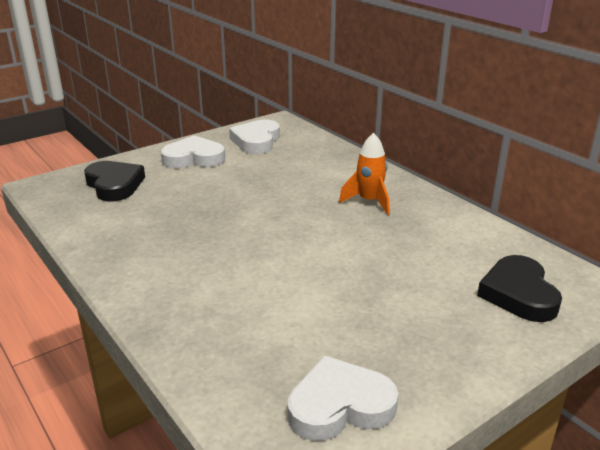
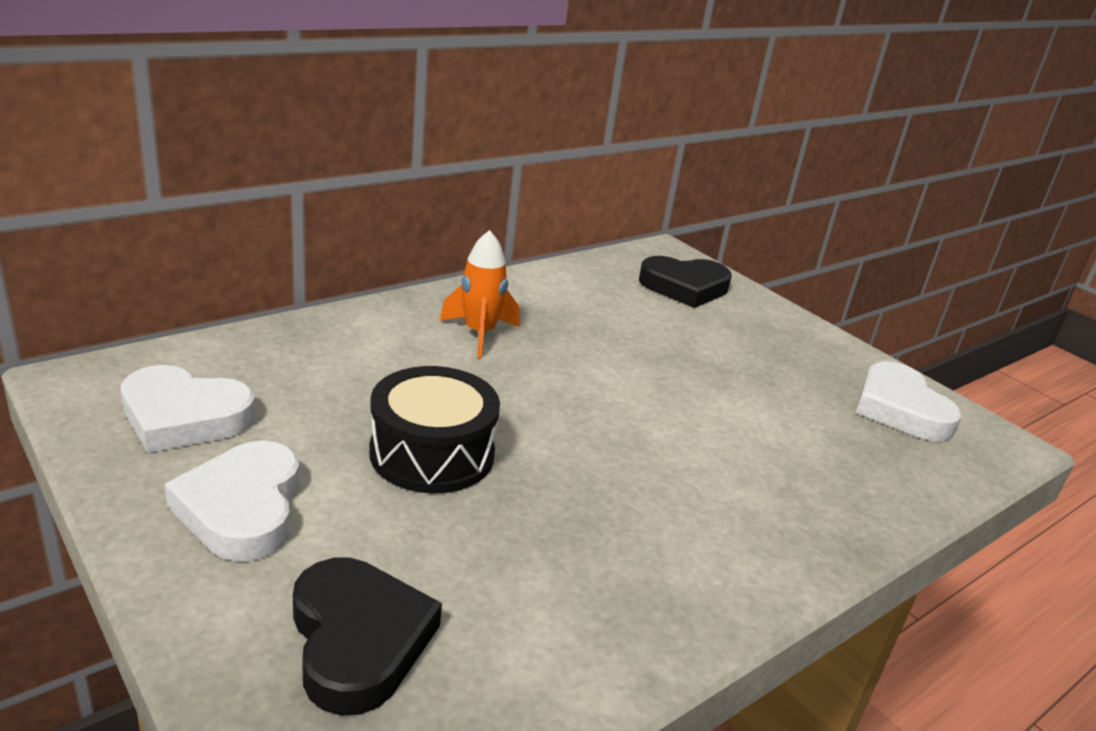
camera: 95 degrees left, 0 degrees up
(114, 185) = (358, 640): black heart -> black heart turned 105 degrees clockwise
(236, 193) = (432, 453): none -> black drum

